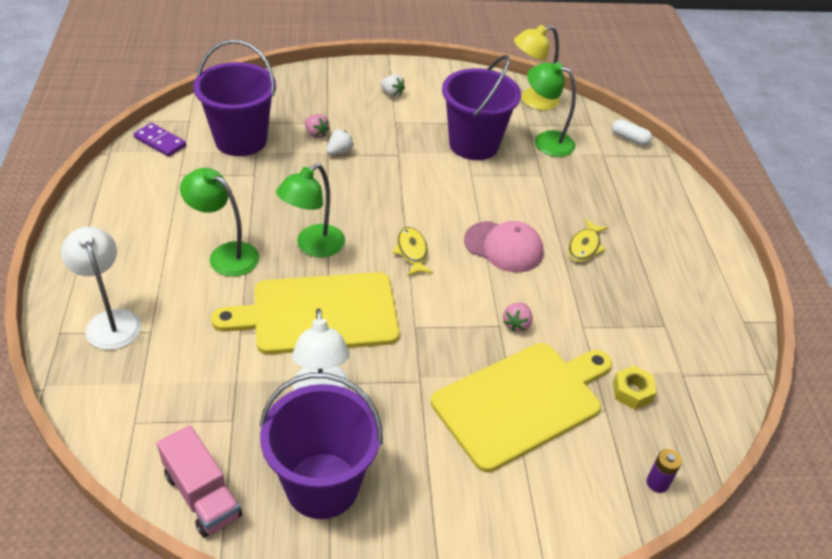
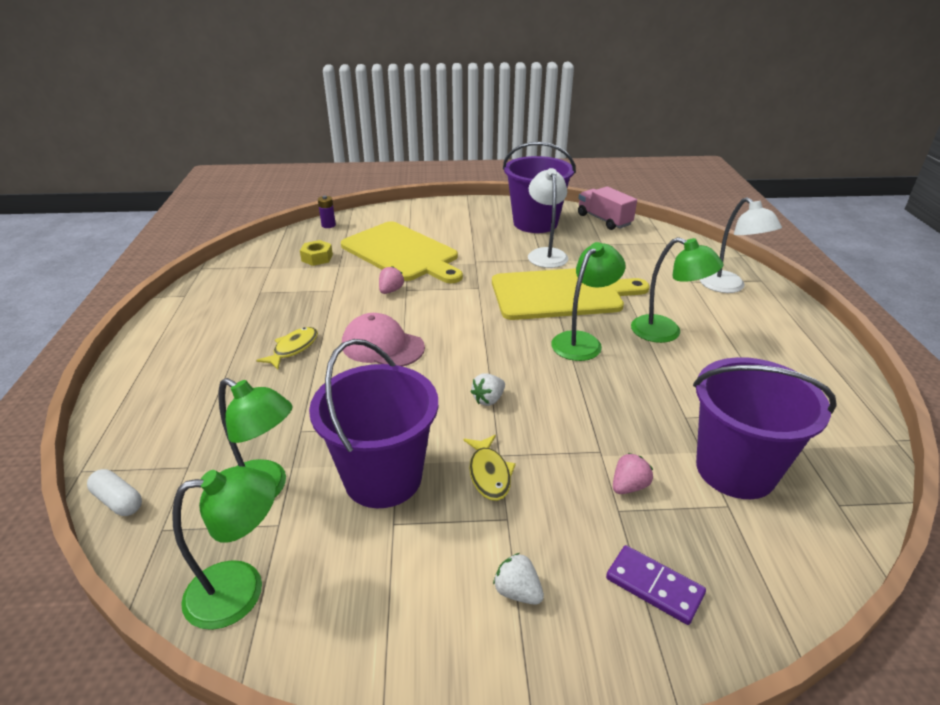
camera: 175 degrees left, 10 degrees down
(160, 142) = (846, 461): purple domino -> purple domino (654, 586)
(316, 134) = (629, 486): pink strawberry -> pink strawberry turned 90 degrees clockwise
(339, 152) = (584, 455): white strawberry -> white strawberry (488, 399)
(412, 252) = (480, 339): yellow fish -> yellow fish (489, 474)
(521, 402) = (402, 253): yellow cutting board -> yellow cutting board turned 105 degrees counterclockwise
(532, 100) = (241, 590): yellow lamp -> green lamp

